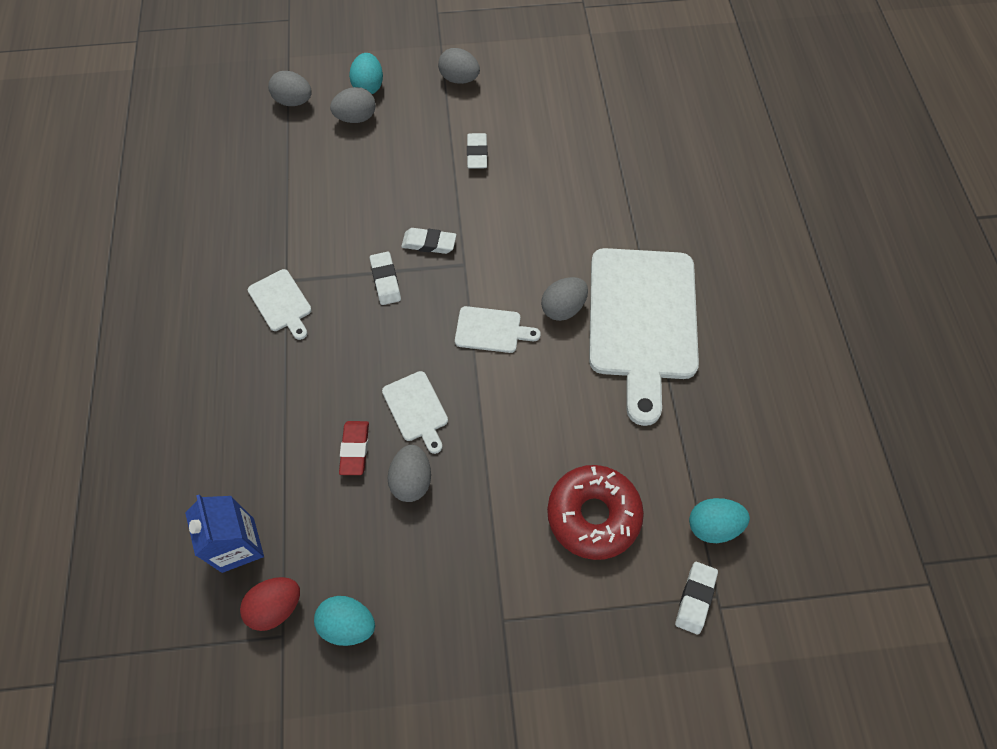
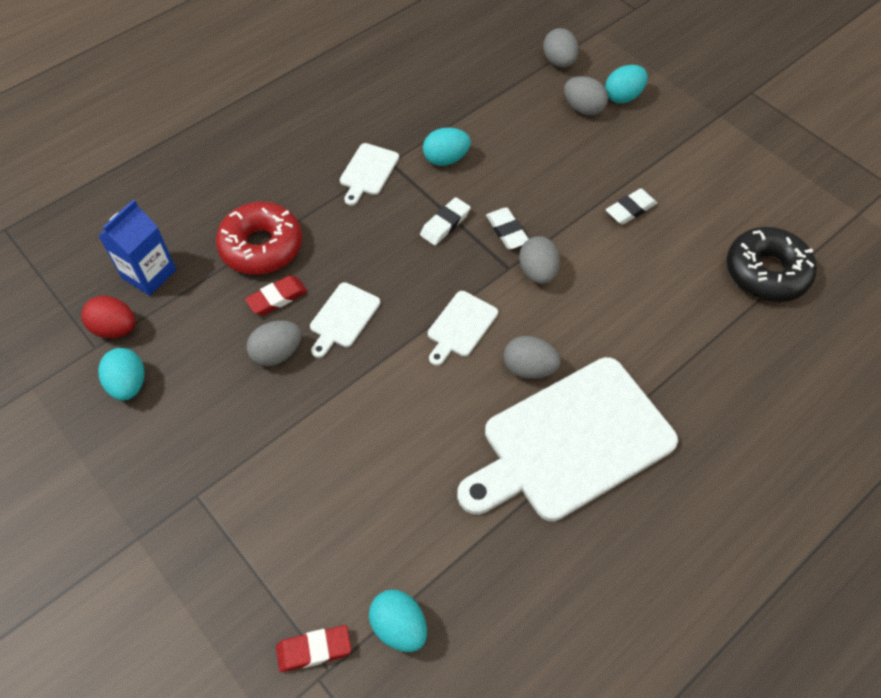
camera: 55 degrees right, 5 degrees down
(320, 239) = (446, 159): none -> turquoise egg
(459, 79) = (696, 150): grey egg -> grey egg (537, 272)
(491, 330) = (461, 326): white cutting board -> white cutting board turned 60 degrees clockwise
(593, 515) = (339, 512): red donut -> red donut (261, 246)
(595, 115) = (766, 272): none -> black donut
(695, 598) = (314, 650): white eraser -> red eraser

